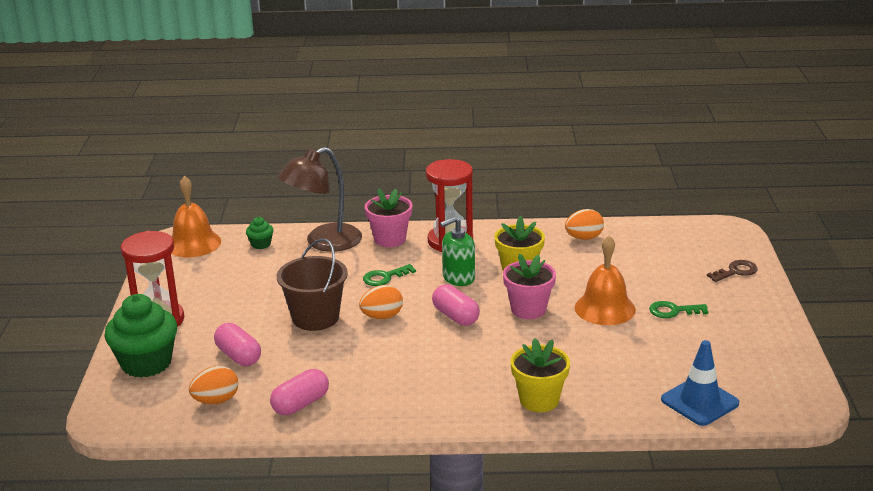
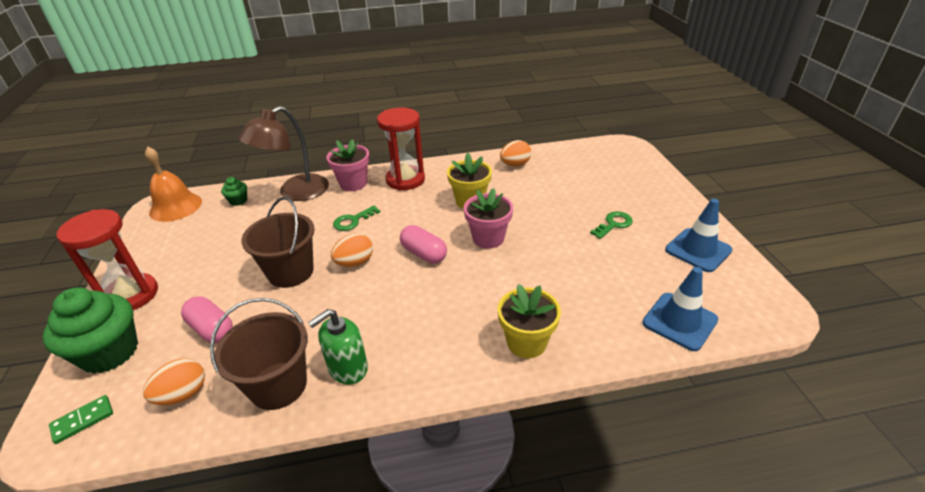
camera: 10 degrees left, 10 degrees up
(132, 408) = (83, 420): none -> green domino
(300, 404) = (278, 385): pink capsule -> brown bucket
(458, 278) = (419, 213): green soap dispenser -> green soap dispenser (347, 368)
(605, 308) = (554, 229): orange bell -> none
(673, 311) = (613, 224): green key -> green key turned 150 degrees clockwise
(736, 271) = (648, 181): brown key -> none
(755, 345) = (698, 250): none -> blue traffic cone

